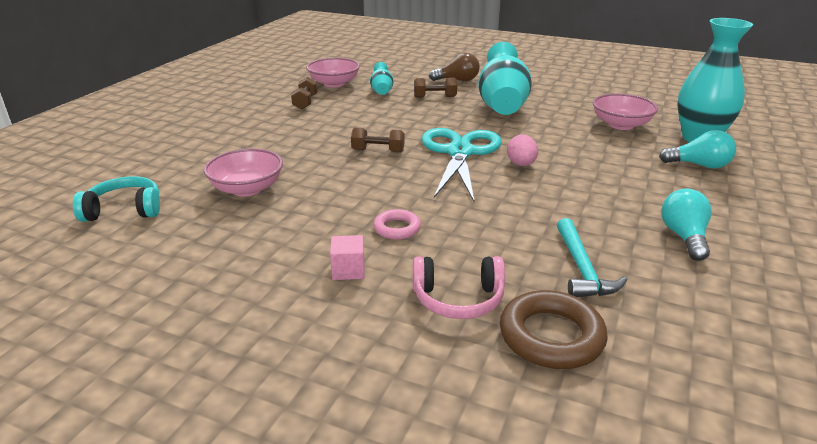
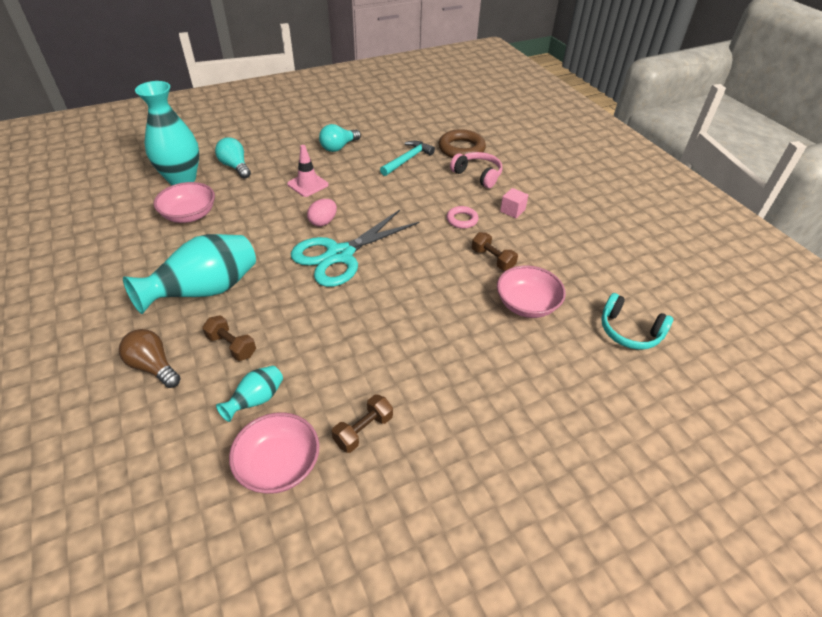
camera: 140 degrees left, 15 degrees up
(378, 151) = (392, 292): brown dumbbell -> brown dumbbell (492, 259)
(606, 183) = (308, 184): none -> pink traffic cone

